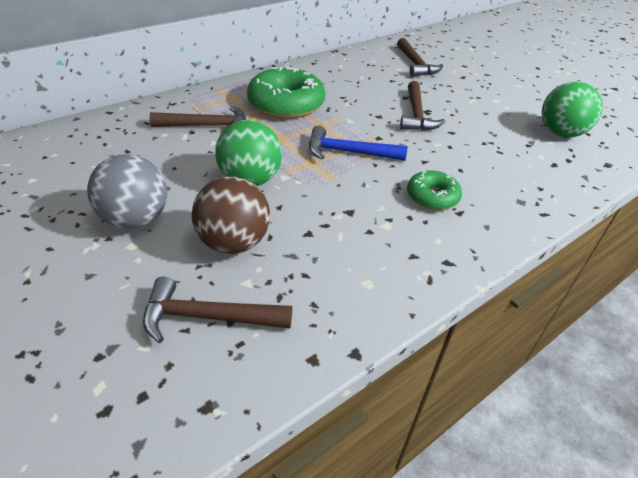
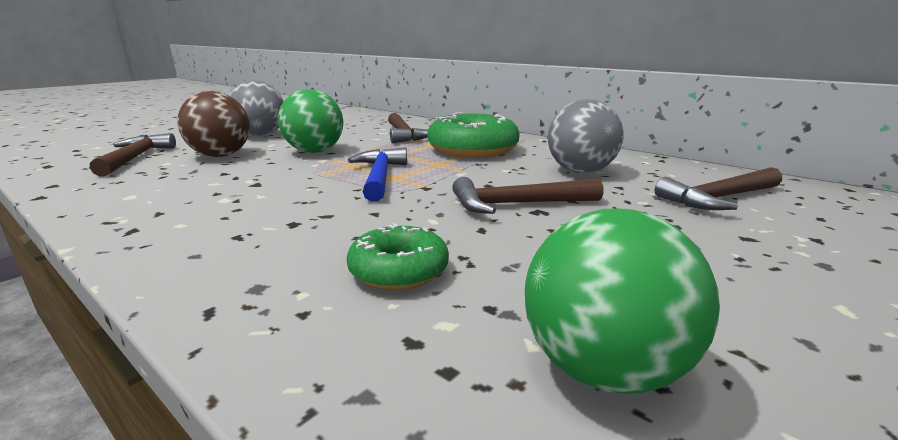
camera: 80 degrees right, 20 degrees down
(360, 82) = (580, 171): none -> grey ball
(432, 197) = (280, 219): green donut -> green donut (399, 270)

